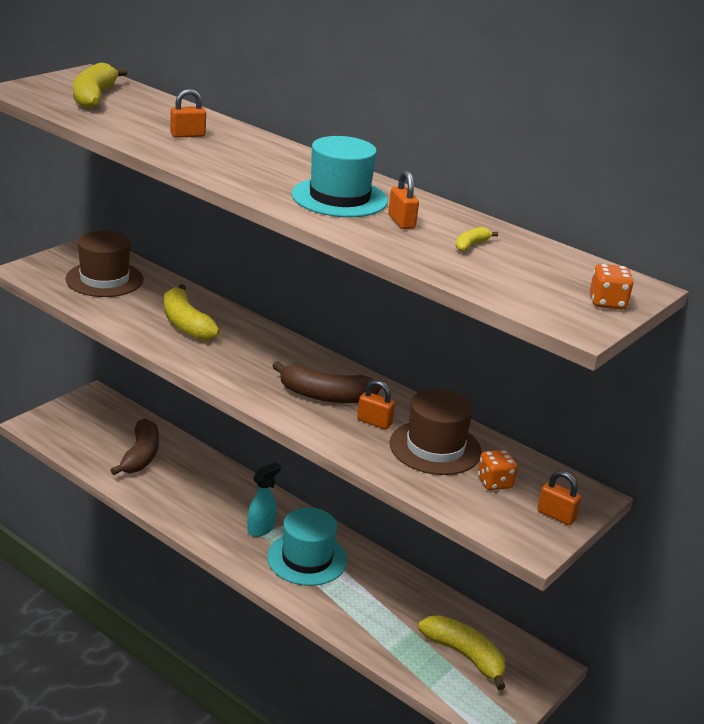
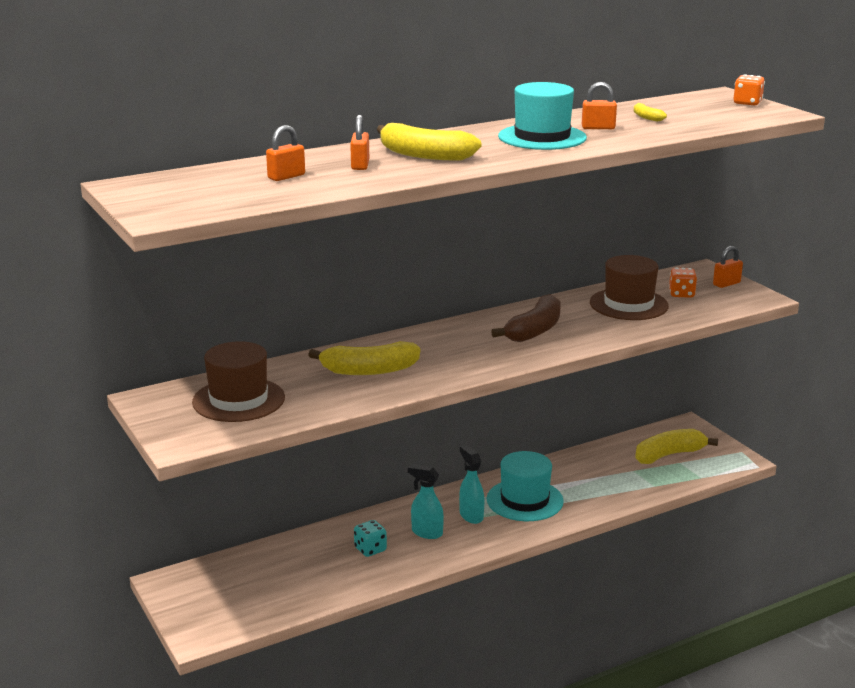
camera: 65 degrees left, 5 degrees down
(94, 97) = (213, 188): yellow banana -> yellow banana (424, 155)
(141, 456) = (311, 567): brown banana -> none
(179, 481) = (370, 549): none -> turquoise dice
(220, 507) = (426, 532): none -> turquoise spray bottle
(374, 422) = (584, 319): orange padlock -> orange padlock (286, 177)

